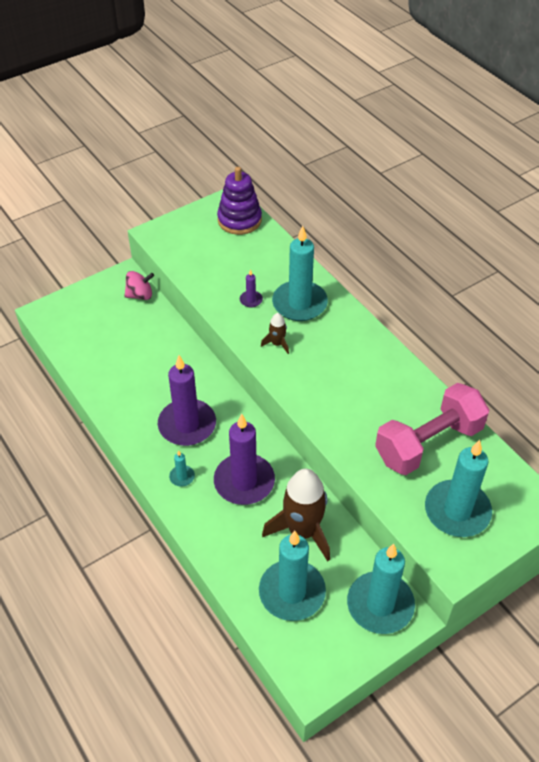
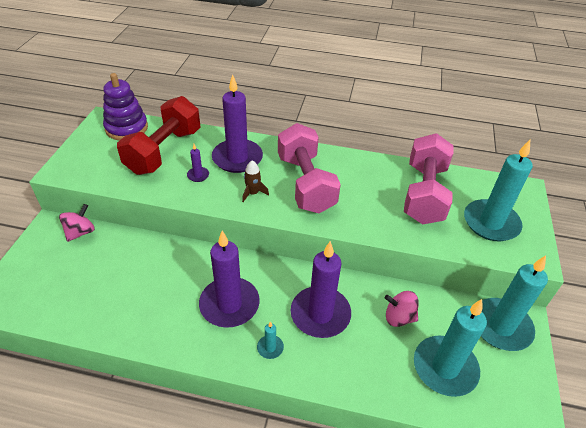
camera: 45 degrees left, 5 degrees down
(247, 261) = (164, 151): none -> red dumbbell
(299, 303) = (237, 158): turquoise candle -> purple candle
(302, 531) = (399, 317): brown rocket -> pink spinning top
(331, 363) = (305, 183): none -> pink dumbbell

